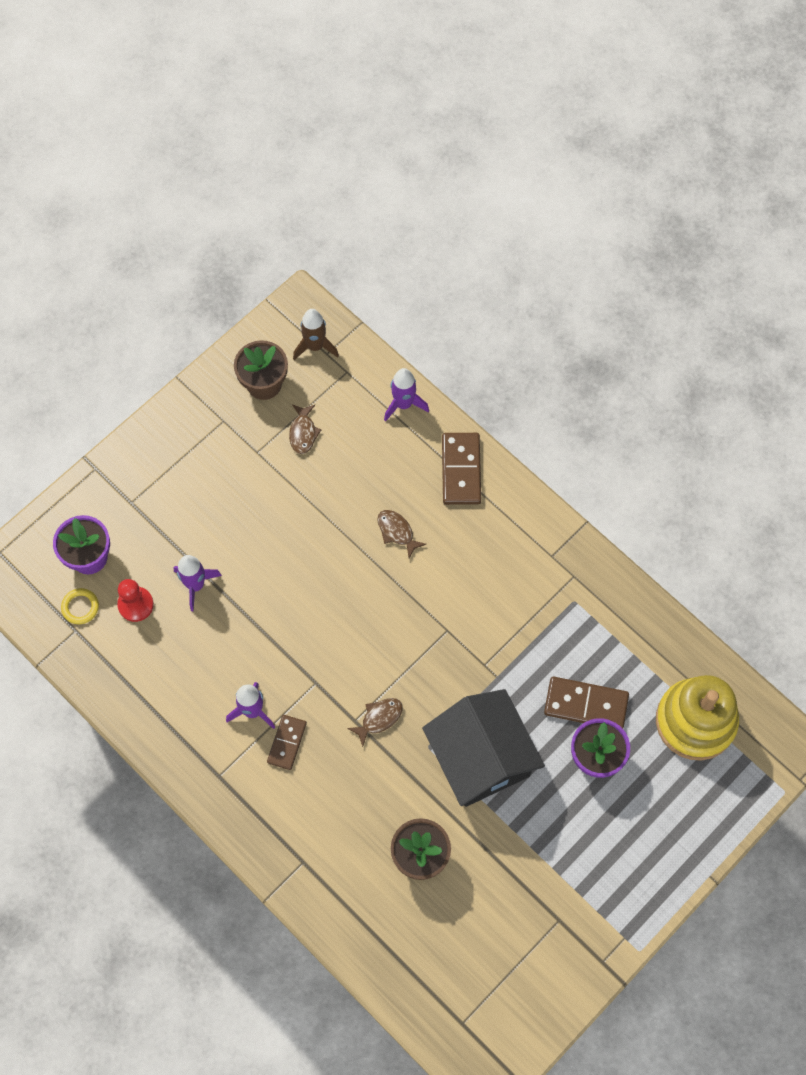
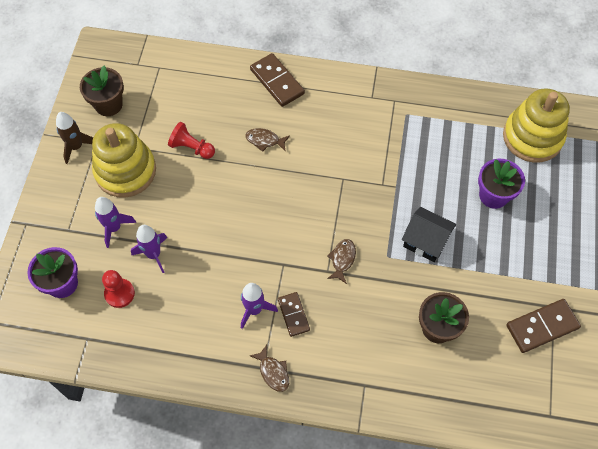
camera: 35 degrees left, 5 degrees down
(80, 607) = (79, 320): yellow ring -> none
(230, 473) = (125, 171): none -> yellow stacking toy
(303, 433) = (157, 118): brown fish -> brown fish (273, 372)
(315, 346) = (127, 64): brown rocket -> brown rocket (76, 147)
(315, 490) = (192, 148): none -> red pawn
(403, 404) = (211, 65): purple rocket -> purple rocket (114, 228)
(481, 758) = (425, 241): black house -> black house, size x0.58
(586, 704) = (462, 168): brown domino -> brown domino (542, 327)

